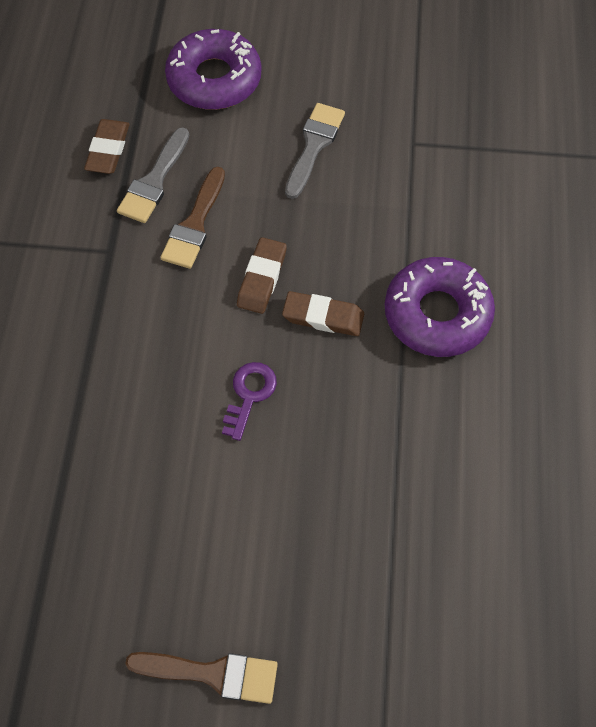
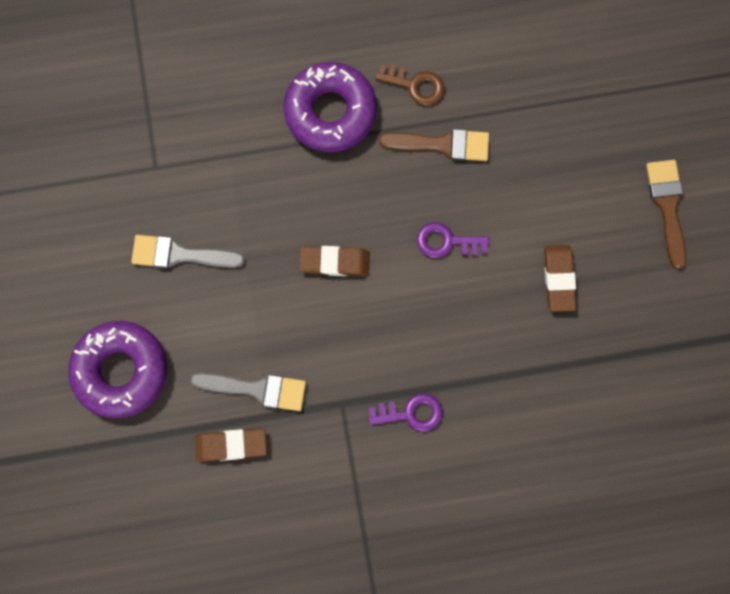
camera: 105 degrees left, 15 degrees up
(74, 311) = (411, 413): none -> purple key
(194, 224) = (294, 337): brown brush -> brown brush (442, 144)
(323, 316) = (358, 202): brown eraser -> brown eraser (558, 279)
(450, 411) = (415, 85): none -> brown key

